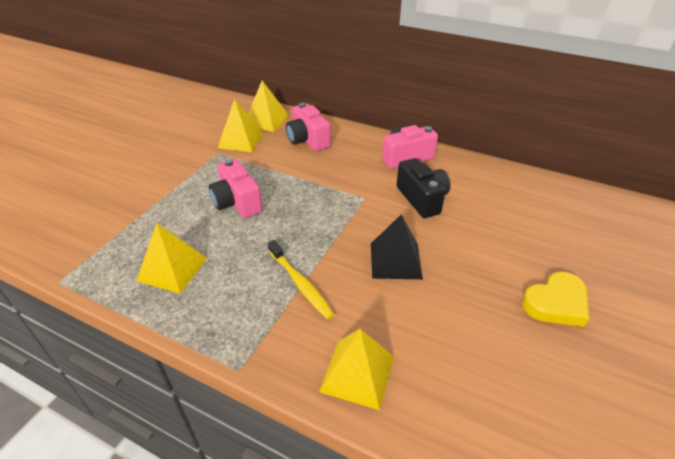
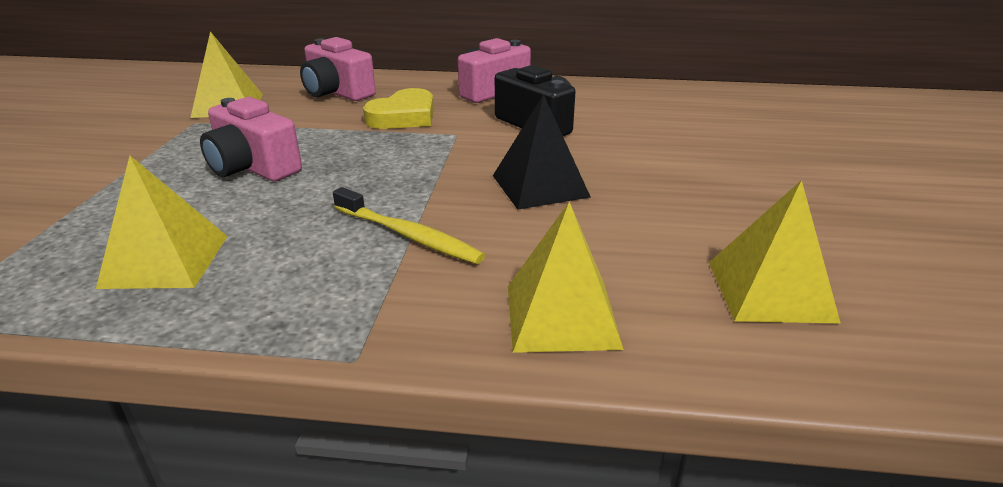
camera: 20 degrees left, 10 degrees down
(266, 120) = (261, 82): yellow pyramid -> yellow pyramid (770, 291)
(556, 303) = (777, 187): yellow heart -> yellow heart (404, 116)

